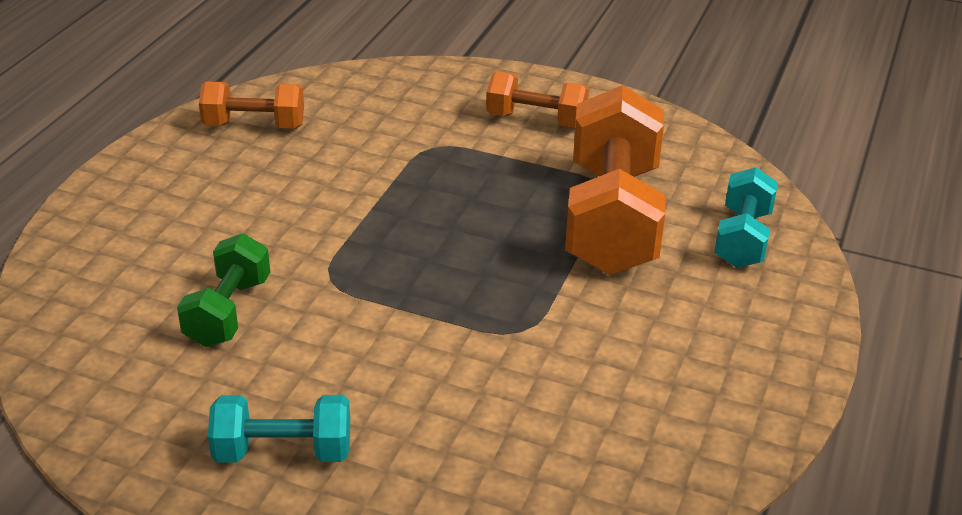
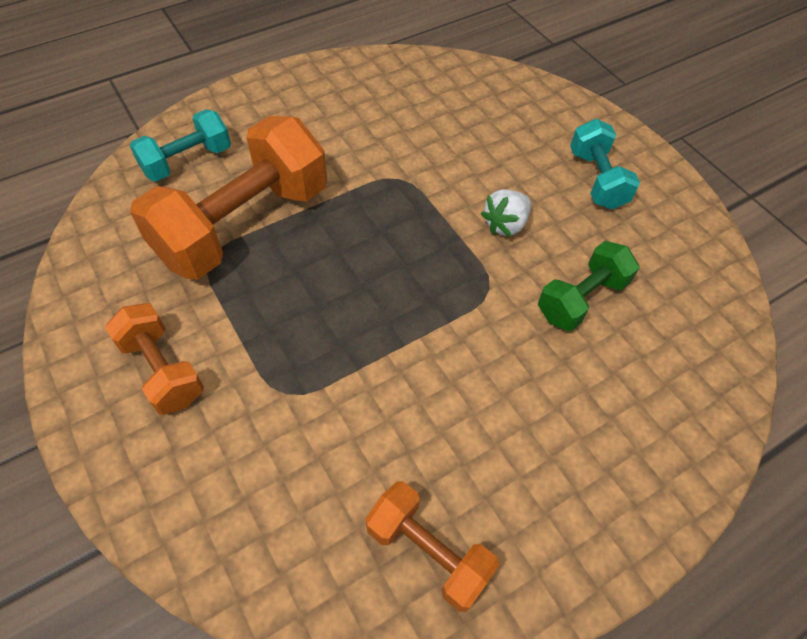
camera: 145 degrees left, 20 degrees up
(283, 452) = (597, 179): turquoise dumbbell -> turquoise dumbbell turned 45 degrees clockwise
(359, 342) = (505, 224): none -> white strawberry

